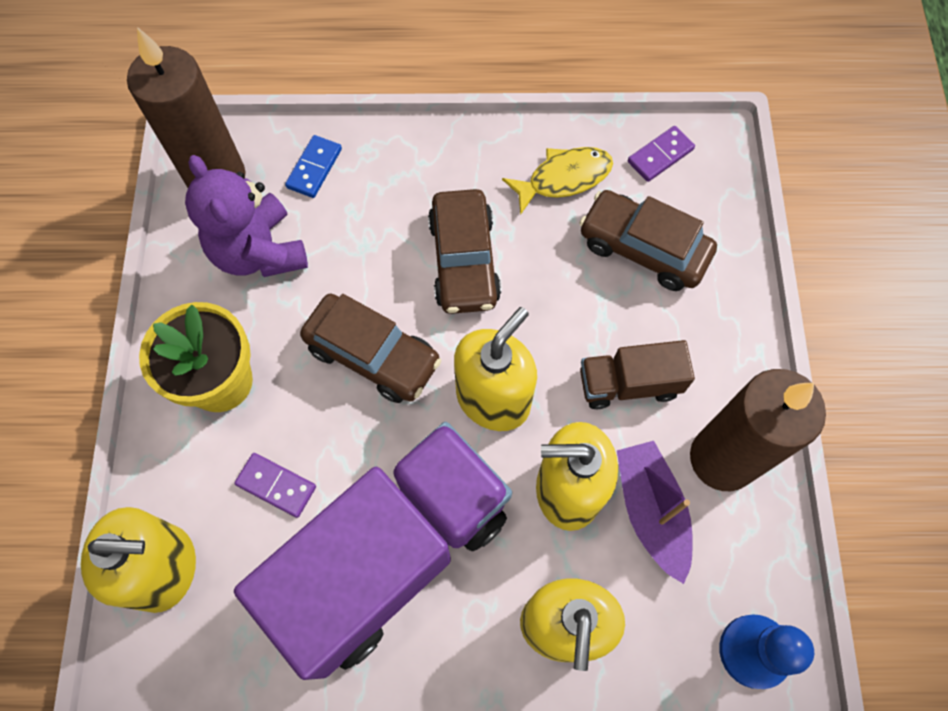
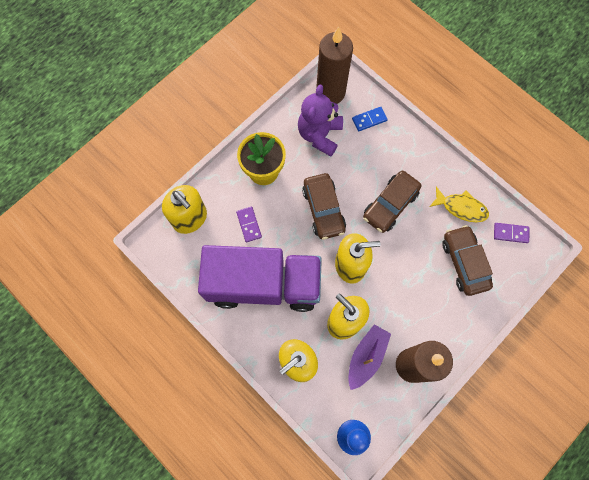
camera: 45 degrees right, 5 degrees up
(629, 383) = (405, 306): brown truck -> none

